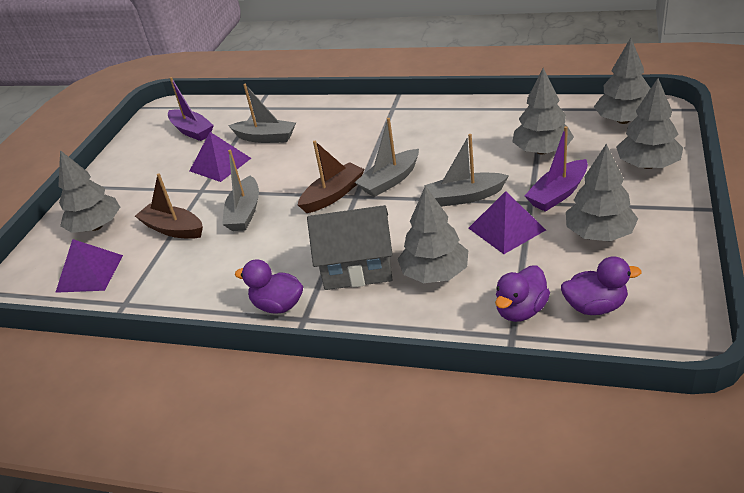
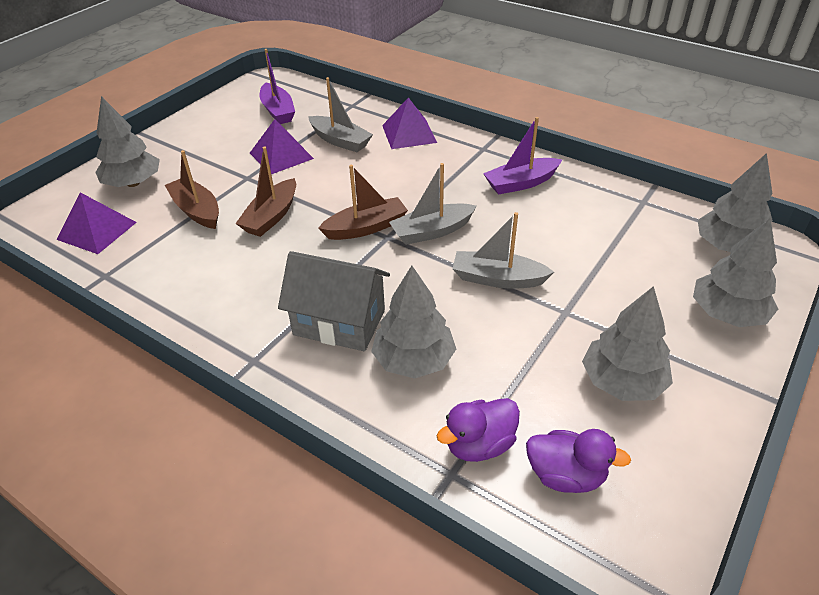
camera: 15 degrees right, 5 degrees up
(245, 212) = (271, 216): grey boat -> brown boat
(278, 305) = (238, 334): purple duck -> none
(506, 229) = (521, 335): purple pyramid -> purple pyramid (409, 134)
(542, 151) = (613, 253): grey tree -> none
(558, 194) = (602, 312): purple boat -> purple boat (521, 183)

